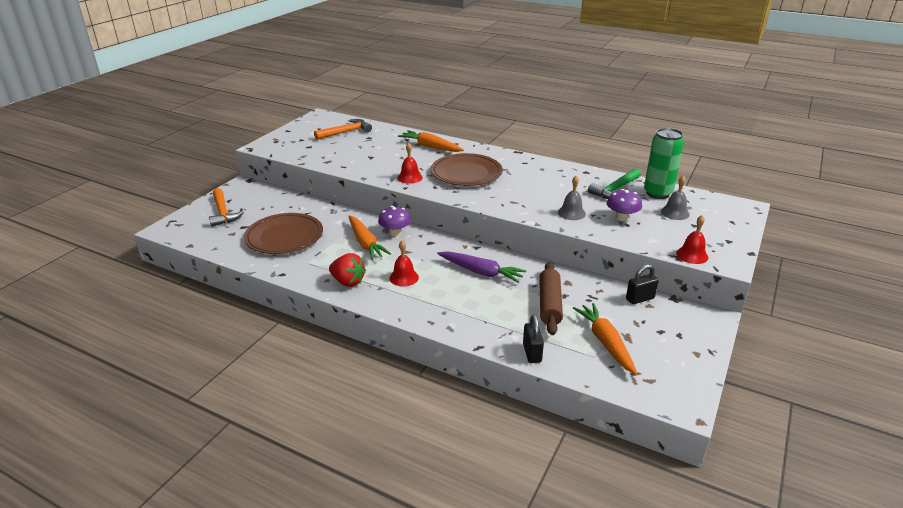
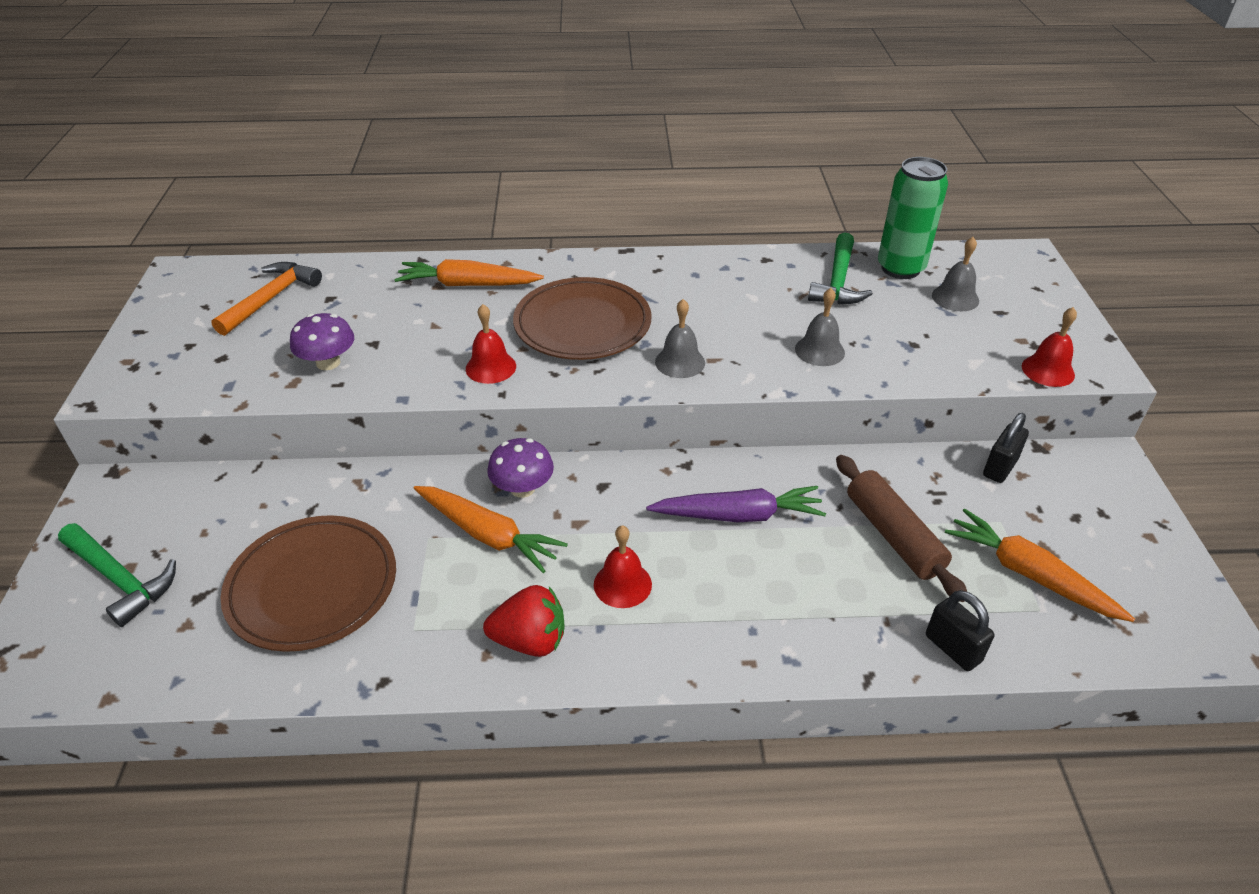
camera: 30 degrees left, 10 degrees up
(223, 213) = (120, 579): orange hammer -> green hammer
(496, 198) = (680, 362): none -> grey bell
(622, 217) = (896, 333): purple mushroom -> purple mushroom (328, 363)

